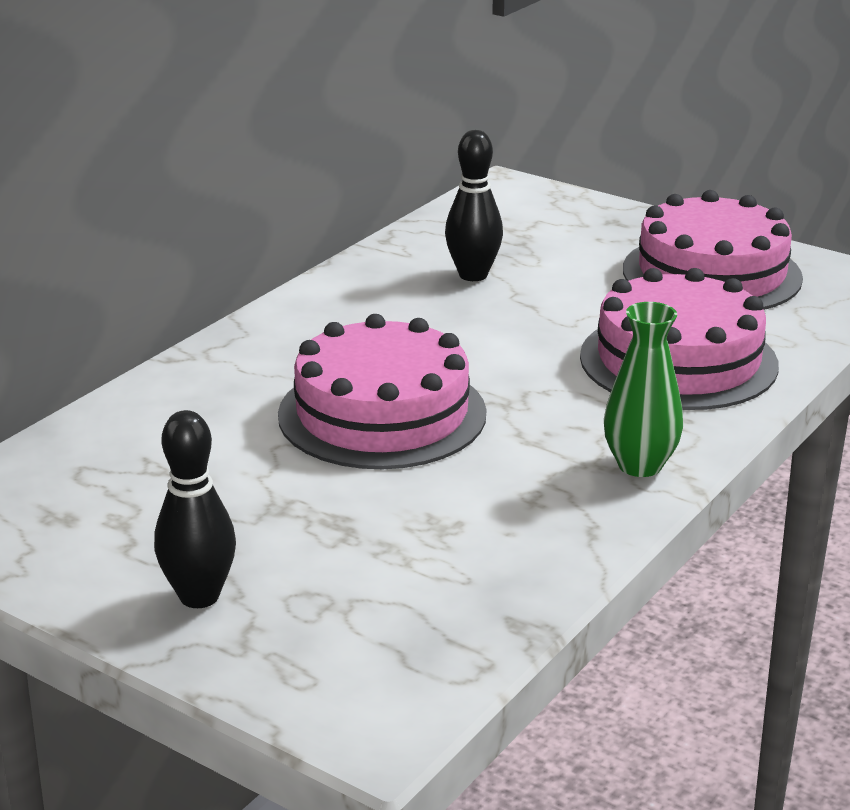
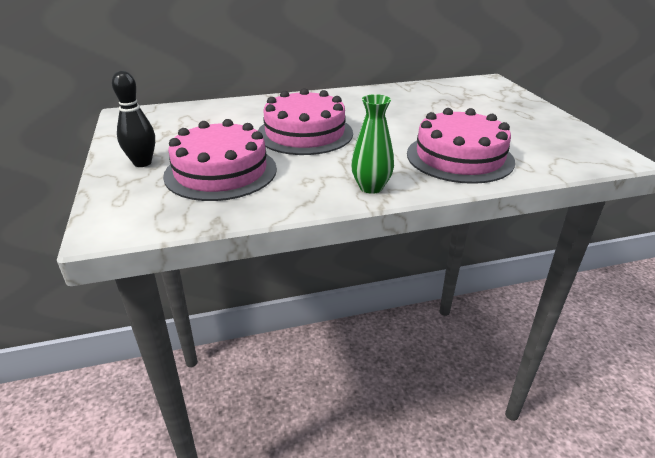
camera: 40 degrees right, 5 degrees up
(473, 275) = (422, 103): black bowling pin -> none
(711, 273) = (534, 132): pink cake -> pink cake (221, 172)

